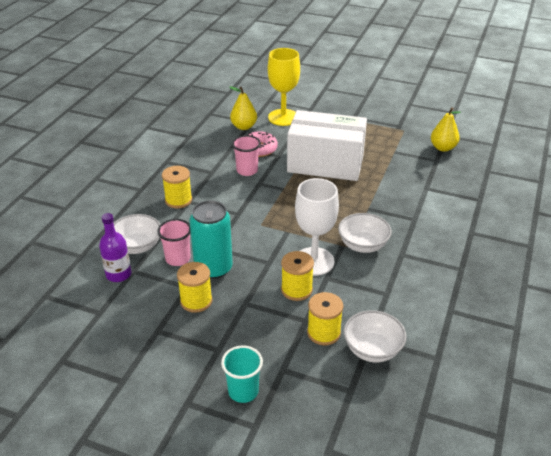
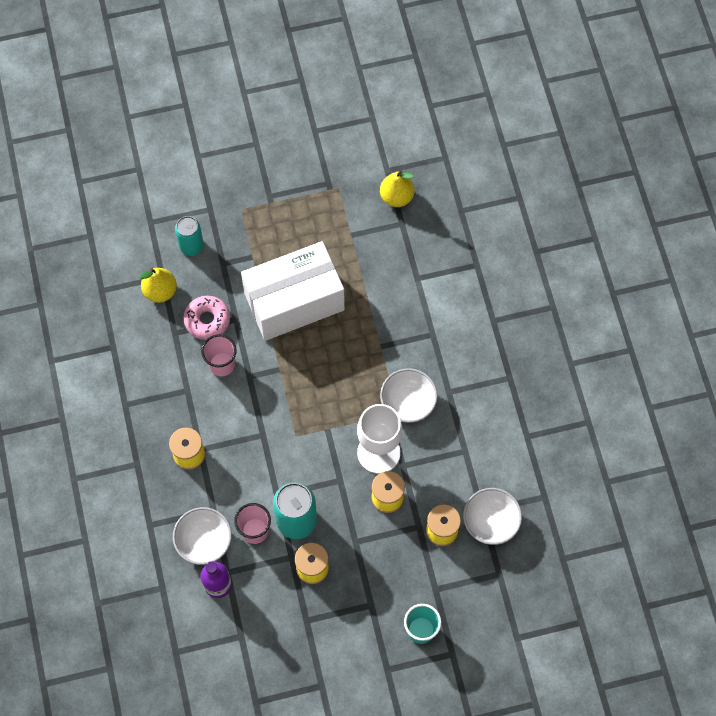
camera: 35 degrees left, 30 degrees up
(283, 117) = (191, 246): yellow goblet -> turquoise can

